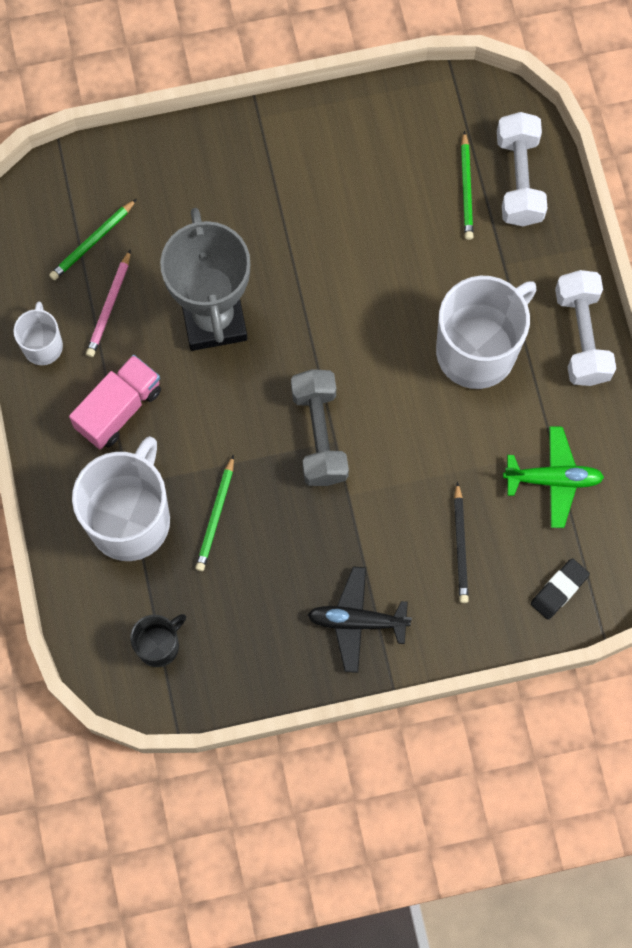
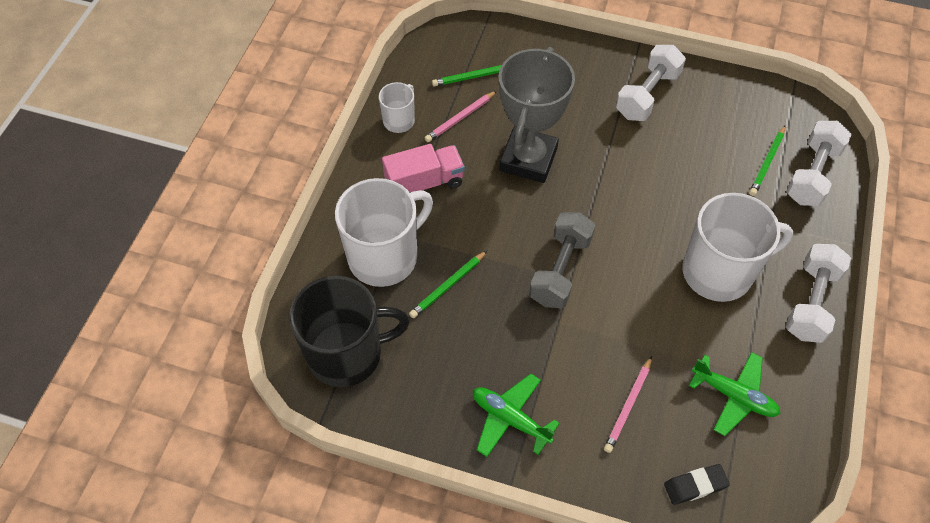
camera: 30 degrees right, 15 degrees down
(159, 645) = (347, 354): black mug -> black mug, size x1.99
(298, 165) = (647, 95): none -> white dumbbell
(357, 621) = (510, 419): black plane -> green plane
(460, 546) = (628, 406): black pencil -> pink pencil

